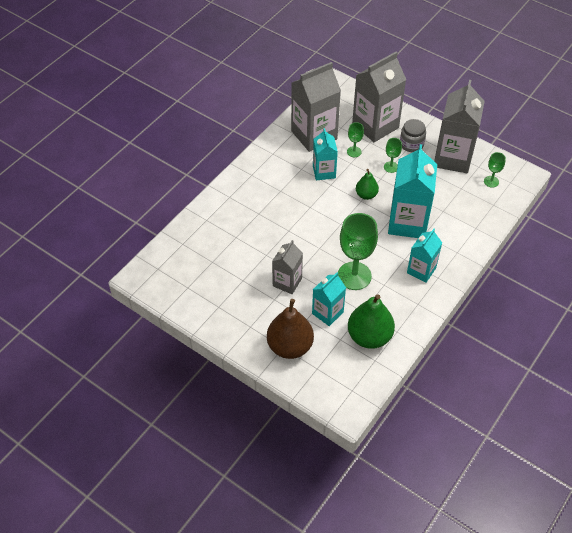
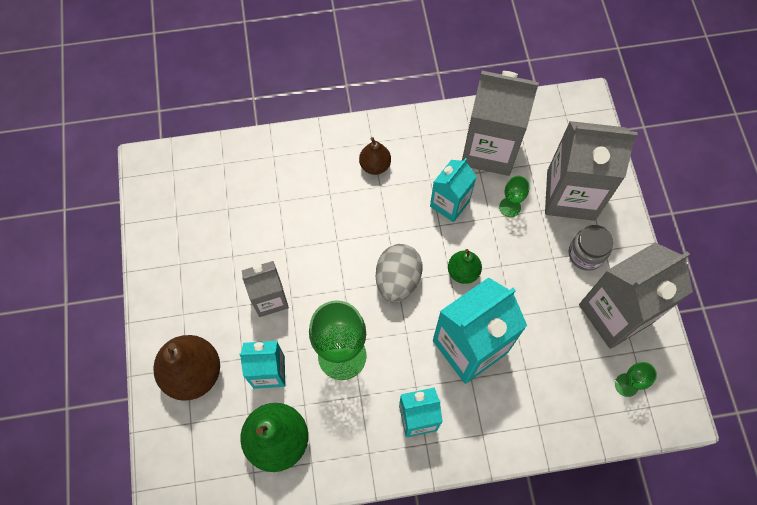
camera: 45 degrees right, 15 degrees up
(266, 183) = (375, 165): none -> brown pear
(340, 223) = (397, 280): none -> grey egg
(391, 167) = (529, 262): green goblet -> none

